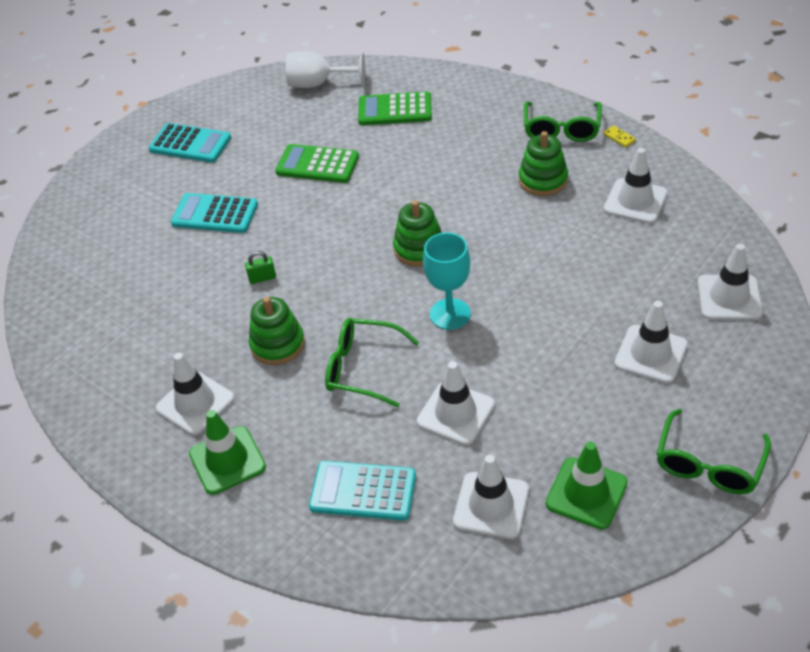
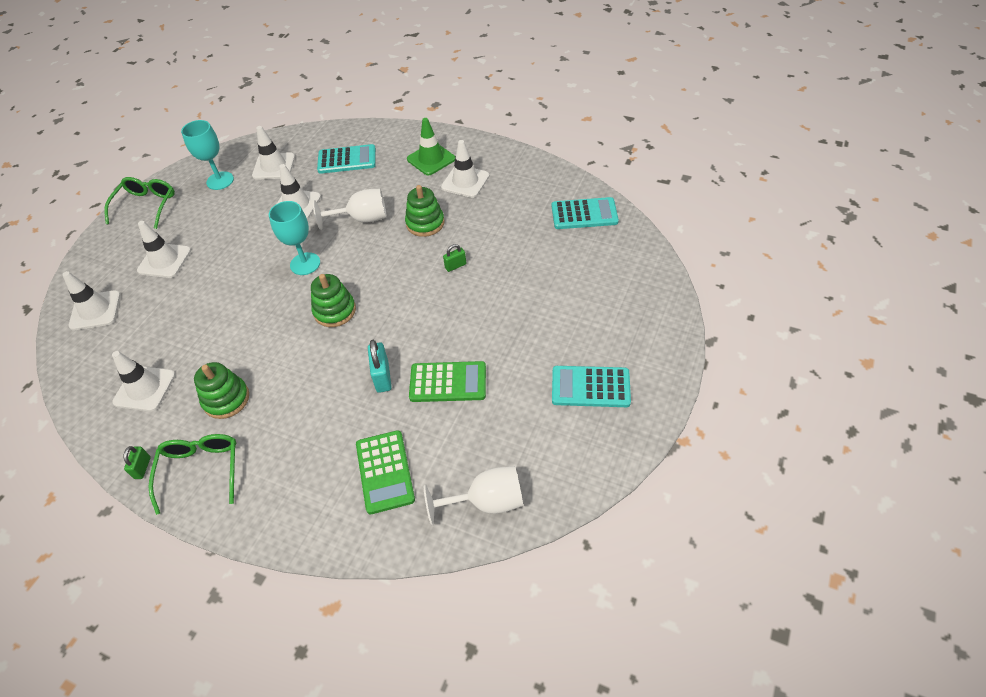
camera: 165 degrees right, 5 degrees up
(215, 214) = (522, 313): turquoise calculator -> turquoise calculator (584, 214)
(362, 368) = (362, 219): green glasses -> white goblet
(380, 177) = (382, 377): none -> turquoise padlock
(395, 110) = (385, 472): green calculator -> green calculator turned 90 degrees clockwise
(586, 493) = (220, 181): green traffic cone -> turquoise goblet
(619, 138) = (142, 468): yellow domino -> green padlock

